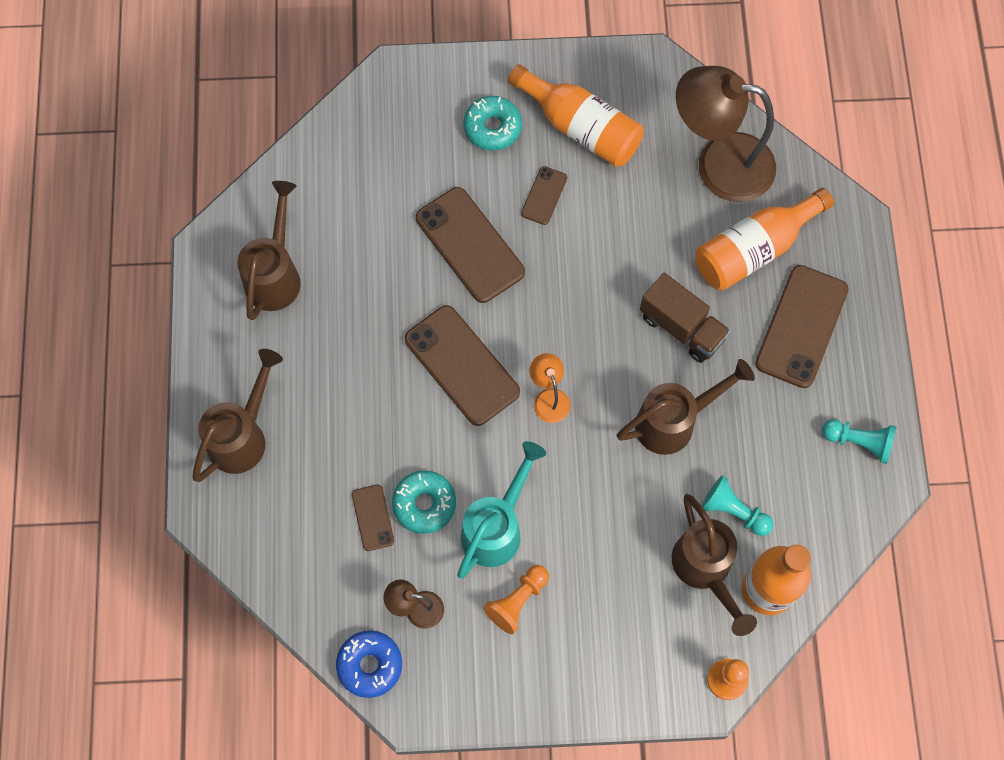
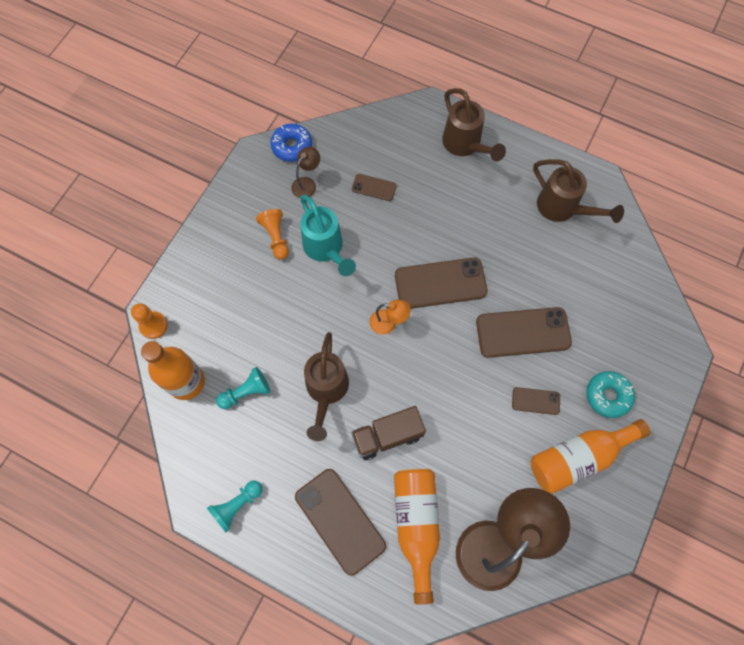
camera: 120 degrees right, 0 degrees up
(424, 504) = (365, 218): turquoise donut -> none
(544, 196) = (535, 401): brown phone -> brown phone turned 45 degrees counterclockwise
(705, 571) = (222, 352): brown watering can -> none

